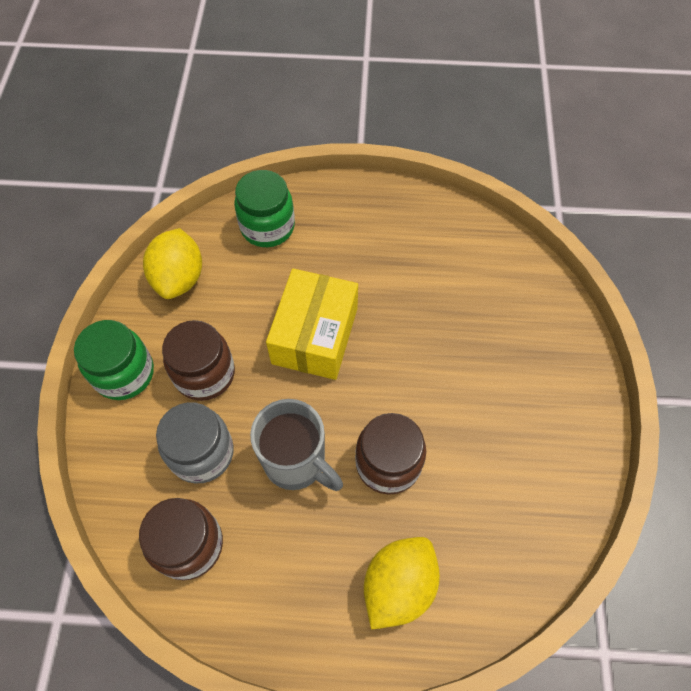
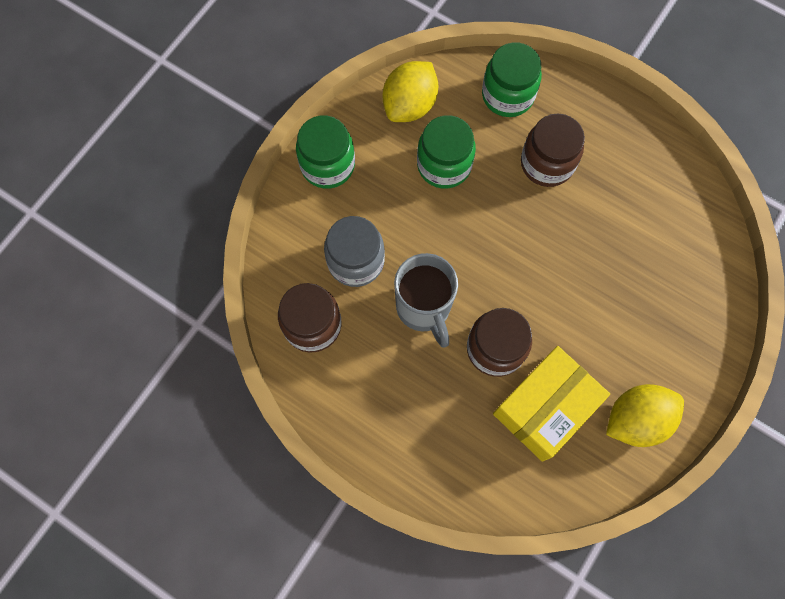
camera: 30 degrees right, 10 degrees up
(205, 374) = (389, 199): brown jar -> brown jar (547, 163)
(242, 316) = (444, 165): none -> green jar
(315, 335) = (495, 213): yellow box -> yellow box (545, 407)
(398, 585) = (450, 442): yellow lemon -> yellow lemon (636, 419)

